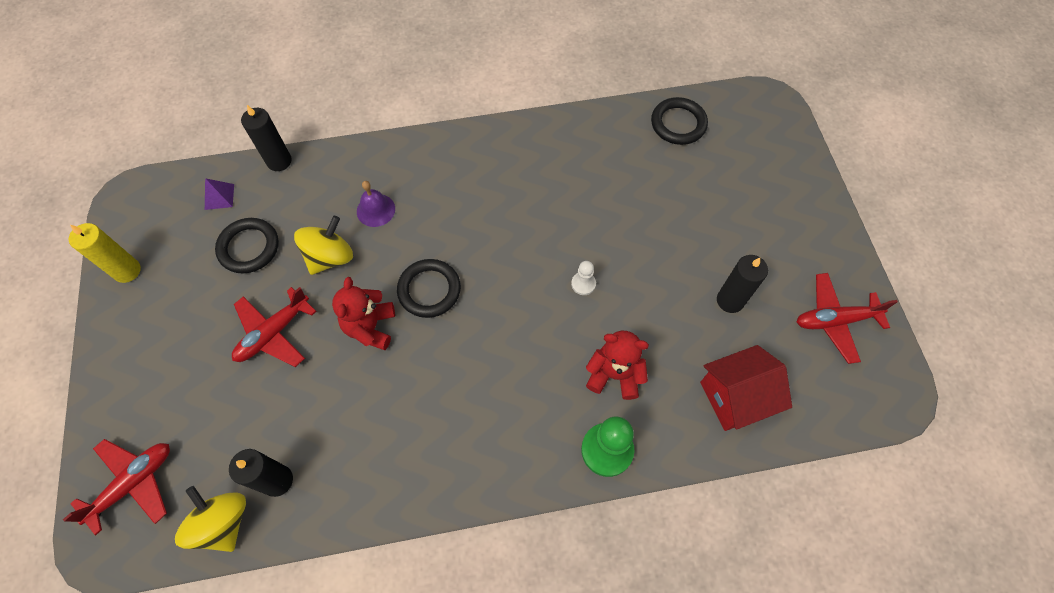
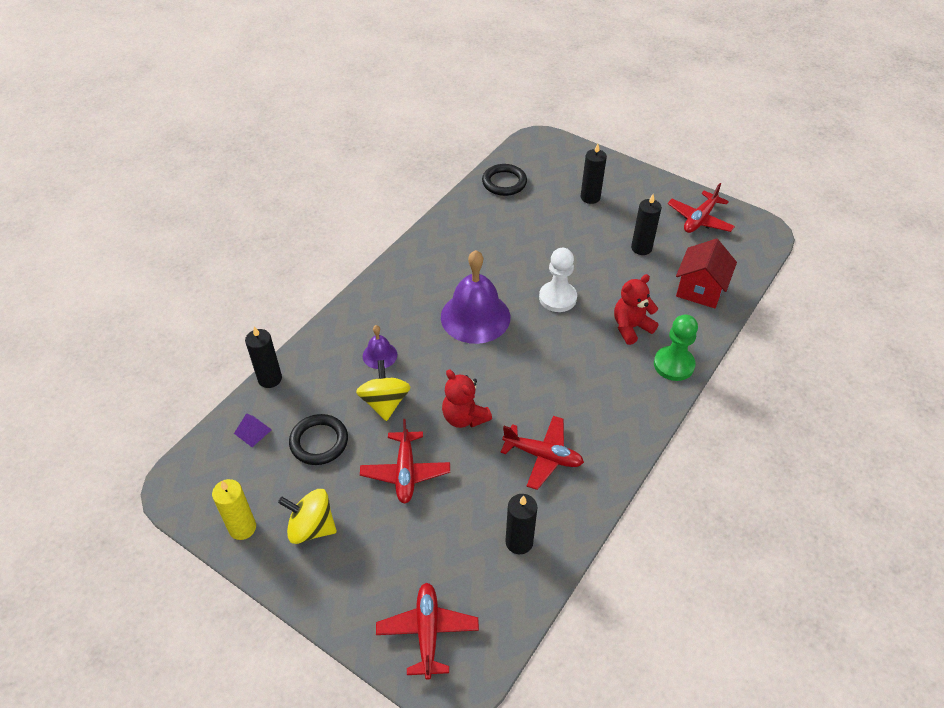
camera: 45 degrees left, 15 degrees down
(223, 522) = (517, 594): yellow spinning top -> yellow spinning top (311, 527)
(386, 424) = (543, 456): none -> red plane
(429, 290) = (474, 370): black ring -> none
(490, 240) = (475, 317): none -> purple bell
(583, 284) = (557, 298): white pawn -> white pawn, size x1.90
(745, 204) = (590, 197): none -> black candle

